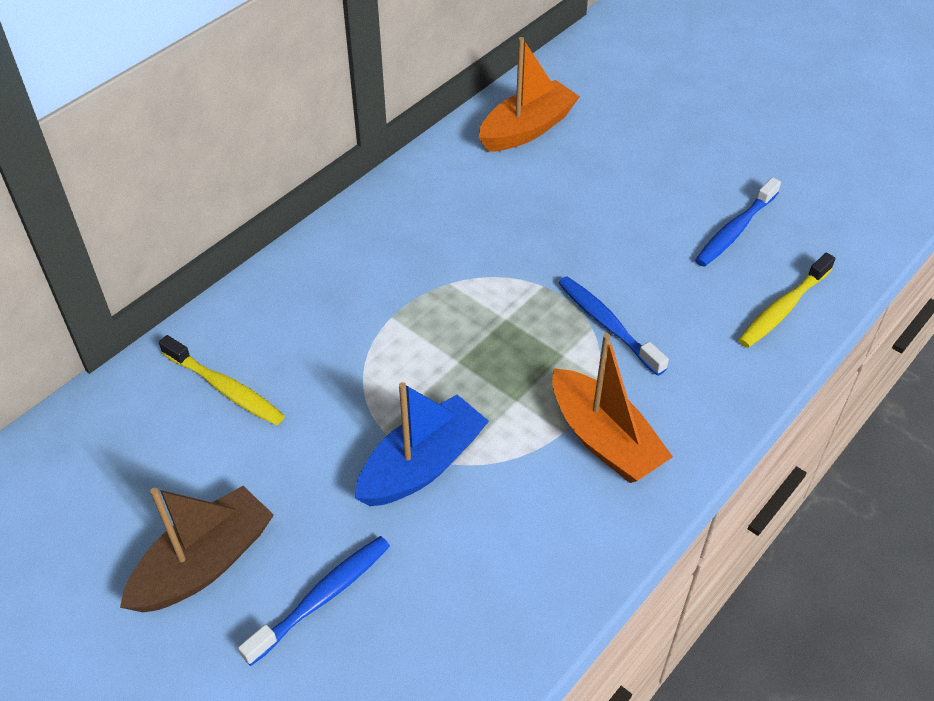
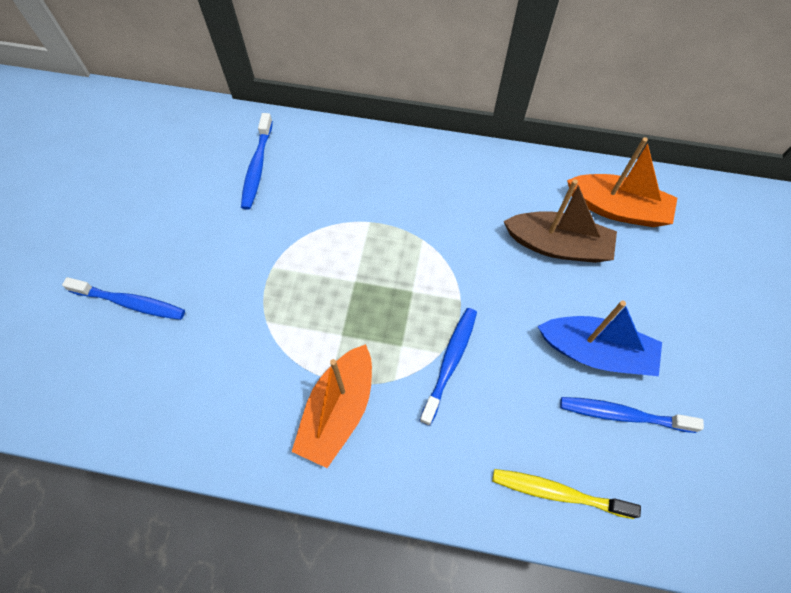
camera: 60 degrees right, 15 degrees up
(204, 564) = (128, 230): brown boat -> brown boat (558, 246)
(225, 388) = (257, 167): yellow toothbrush -> blue toothbrush
(422, 465) = (255, 305): blue boat -> blue boat (595, 352)

